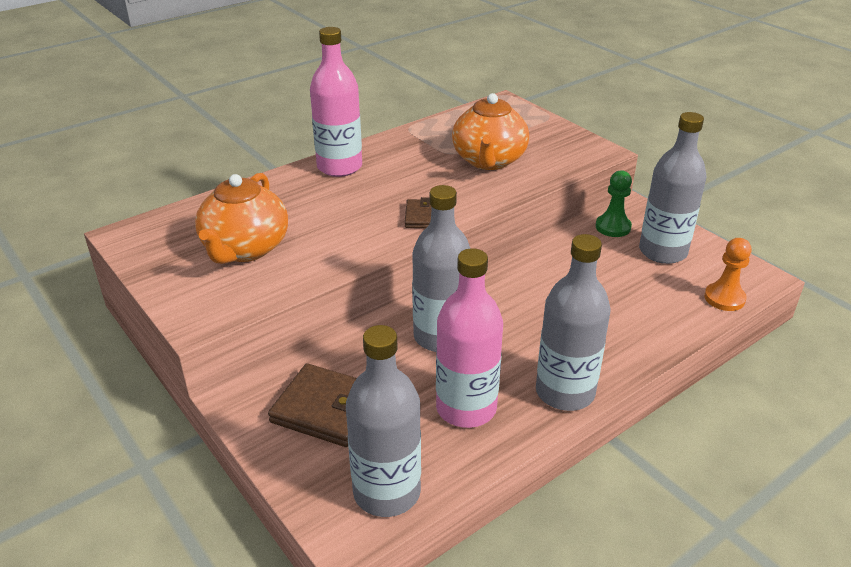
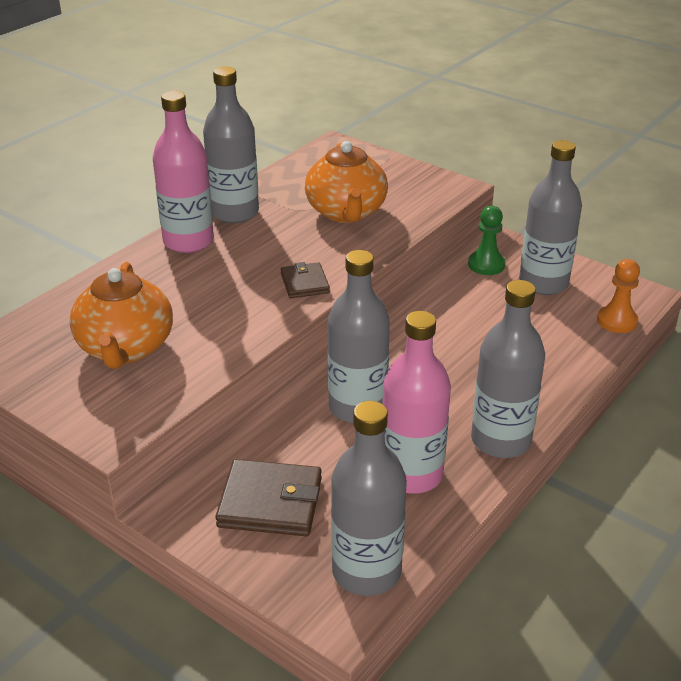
camera: 15 degrees left, 0 degrees up
(390, 148) = (234, 212): none -> grey bottle

